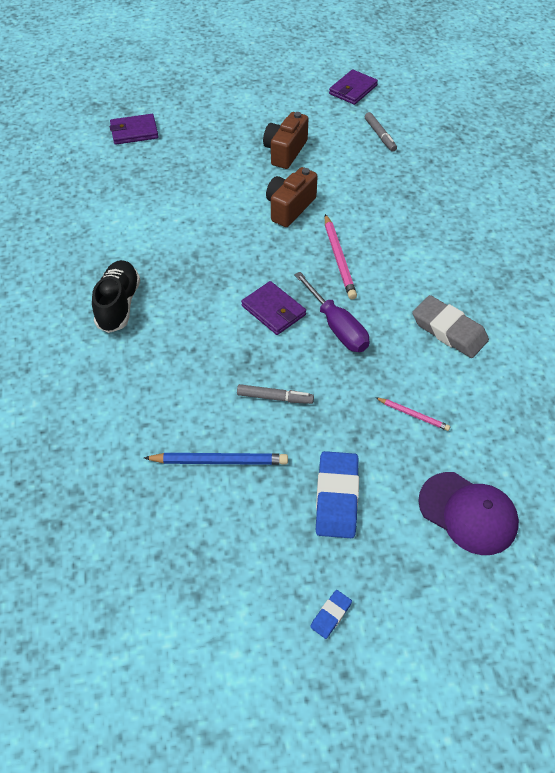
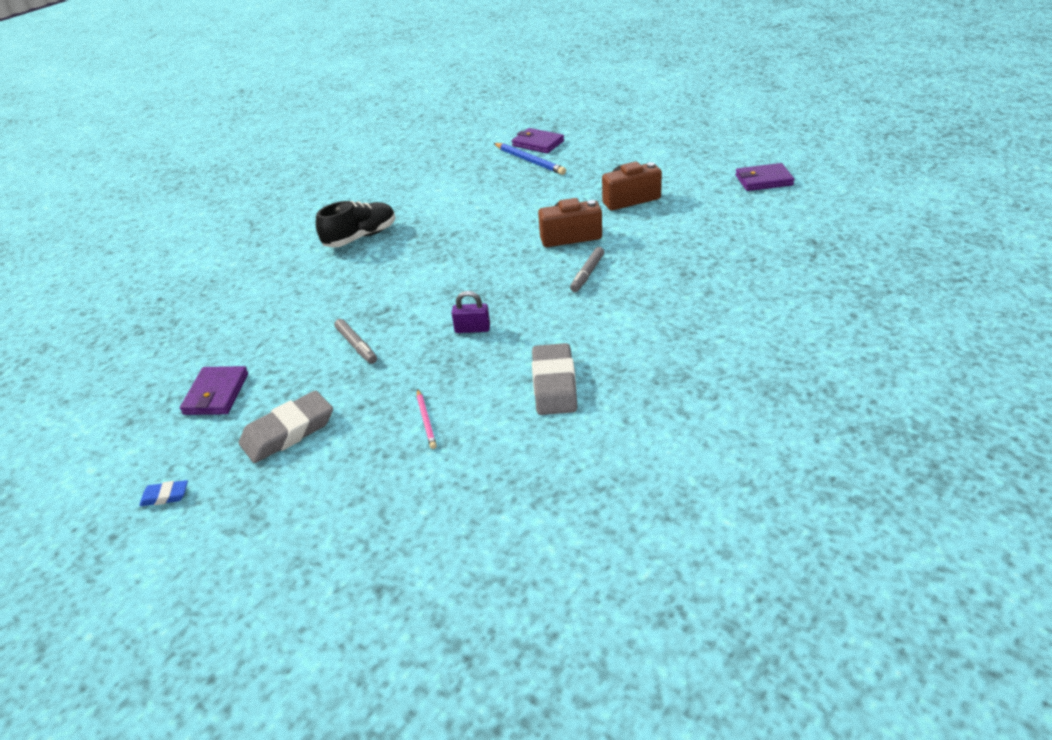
camera: 50 degrees right, 15 degrees down
(219, 461) = (264, 359): blue pencil -> blue pencil (529, 161)
(273, 310) = (446, 293): purple wallet -> purple wallet (216, 394)
(337, 326) = (472, 329): purple screwdriver -> purple padlock
(337, 497) = (288, 432): blue eraser -> grey eraser
(339, 259) = (550, 287): pink pencil -> none
(380, 135) = (733, 221): grey marker -> grey marker (587, 274)
(468, 513) = (349, 513): purple cap -> none

